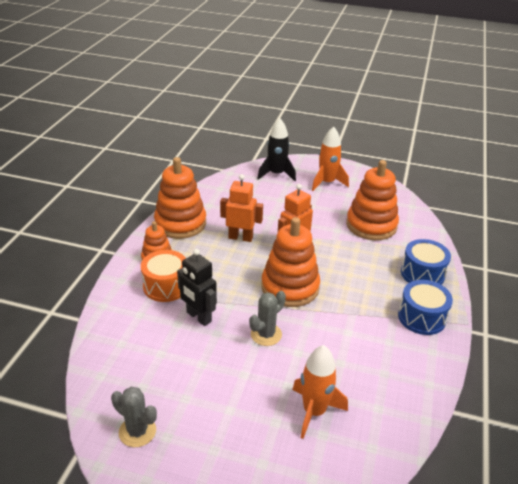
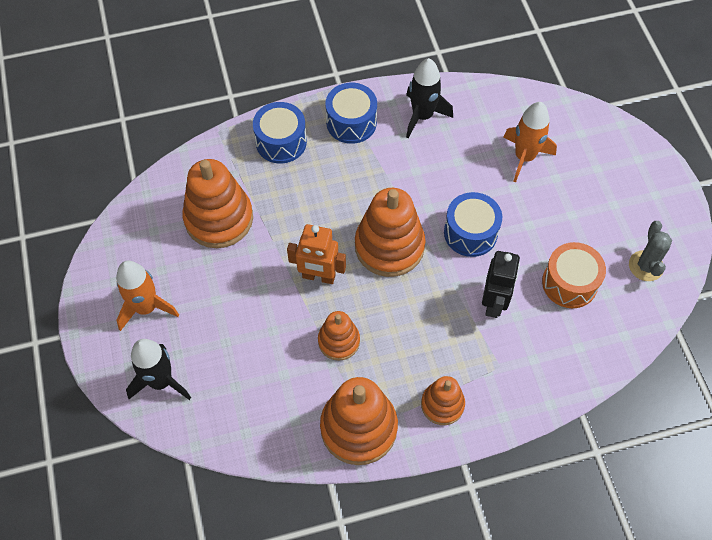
camera: 120 degrees left, 25 degrees up
(166, 286) = (476, 364): orange drum -> orange drum (569, 283)
(240, 237) = (339, 341): orange robot -> orange stacking toy
(266, 334) = (470, 233): grey cactus -> blue drum
(405, 364) = (422, 116): none -> black rocket

